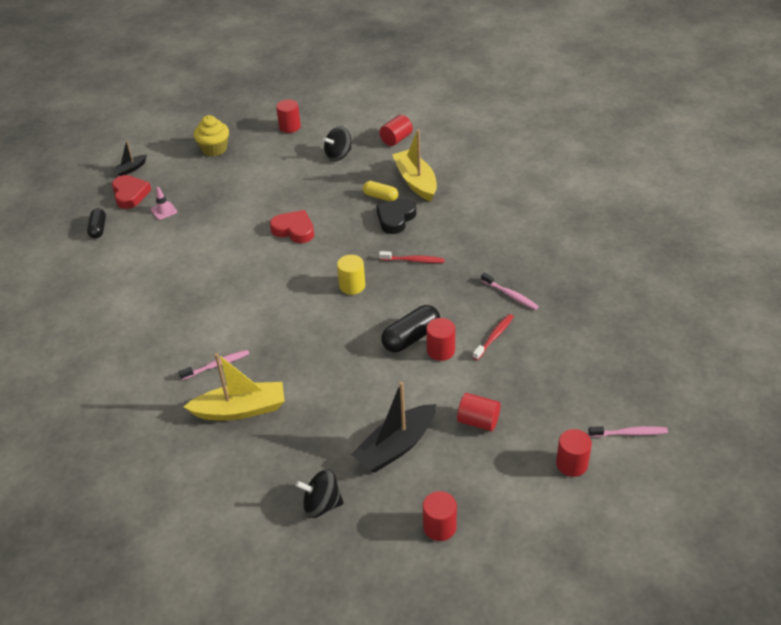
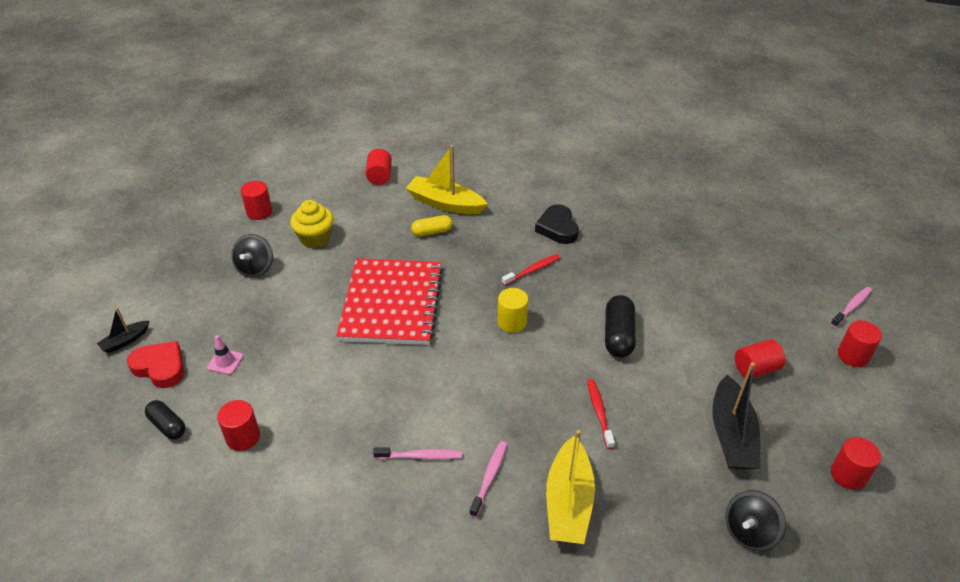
camera: 45 degrees left, 0 degrees up
(131, 169) = (125, 341): black boat -> black boat turned 45 degrees clockwise
(214, 149) = (203, 271): yellow cupcake -> yellow cupcake (315, 238)
(240, 409) = (568, 502): yellow boat -> yellow boat turned 150 degrees clockwise
(294, 230) = (392, 303): red heart -> red notebook
(338, 155) = (344, 215): black spinning top -> black spinning top (255, 268)
(395, 218) = (470, 243): black heart -> black heart (557, 228)
(440, 351) = (654, 331): red cylinder -> red cylinder (243, 437)
(494, 337) = (675, 294): red toothbrush -> red toothbrush (599, 412)
(510, 295) = (641, 254): pink toothbrush -> pink toothbrush (420, 456)

